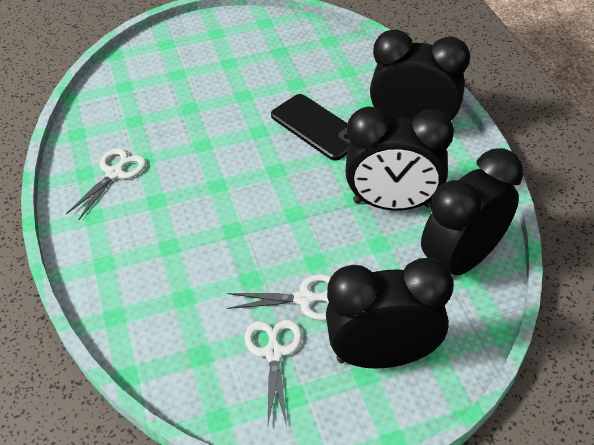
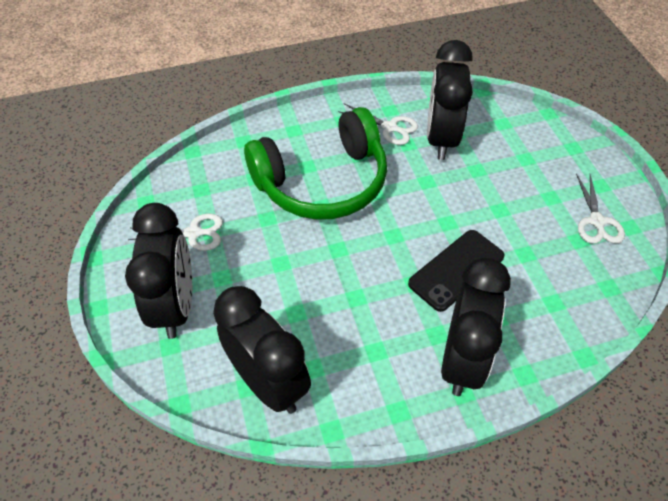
camera: 90 degrees right, 5 degrees up
(196, 230) = (322, 182): none -> green headphones
(304, 299) = (241, 254): white scissors -> white scissors (596, 221)
(392, 204) = (346, 329): black clock -> black clock (441, 139)

